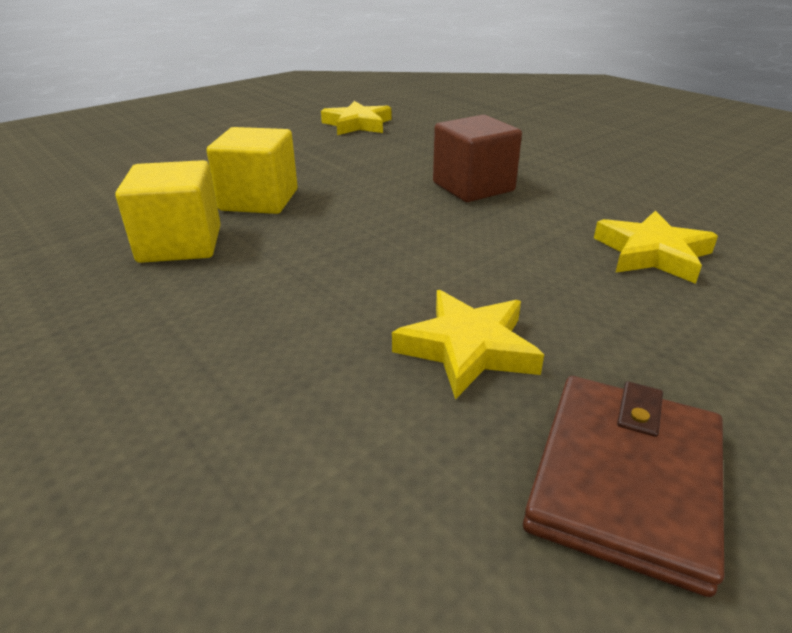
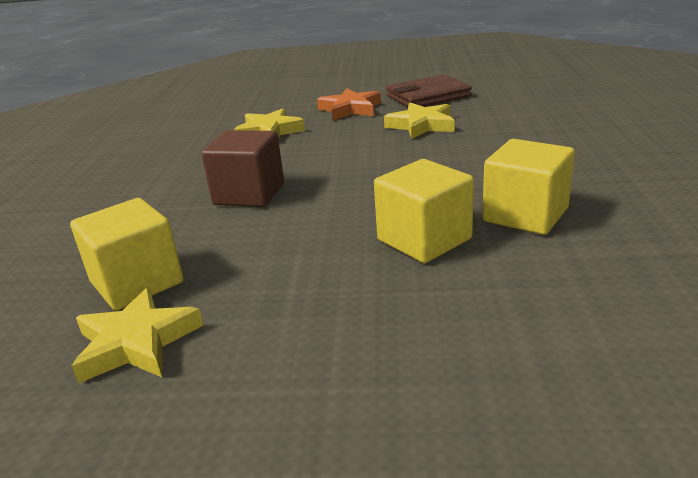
camera: 135 degrees left, 5 degrees down
(414, 134) = (137, 282): none -> yellow cube
(672, 350) = (350, 109): none -> orange star

